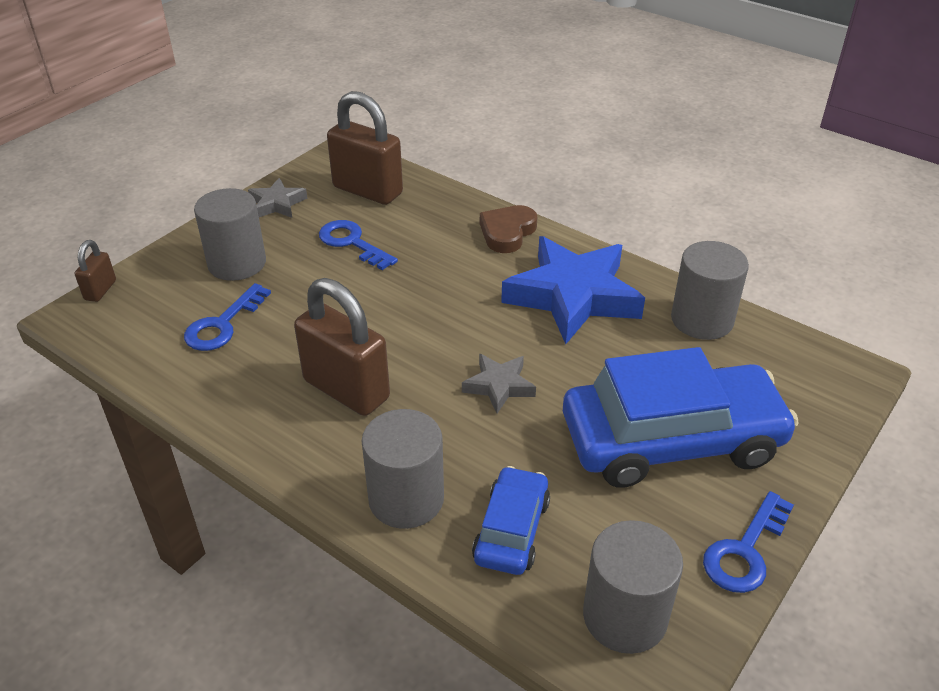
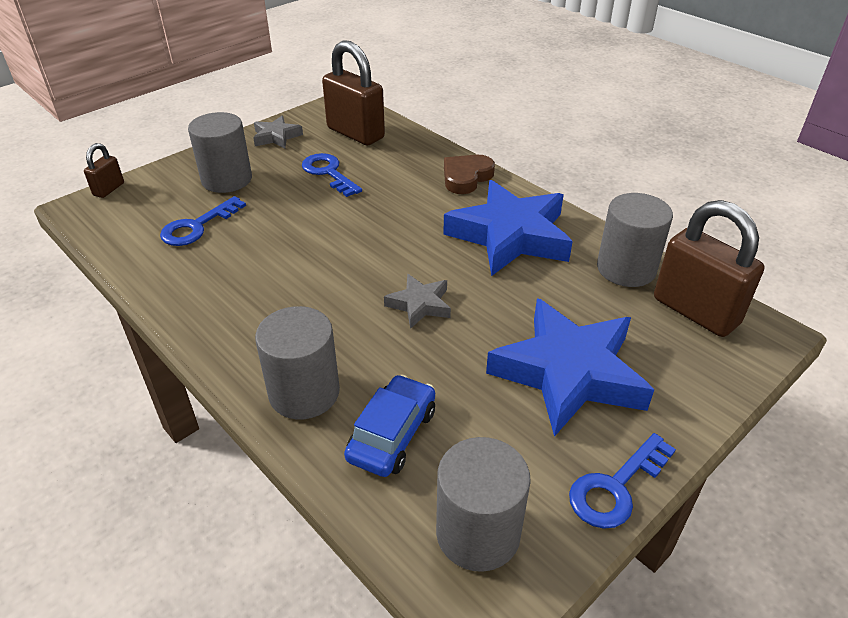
camera: 10 degrees right, 0 degrees up
(346, 389) = (283, 291): brown padlock -> brown padlock (695, 311)
(671, 440) = (569, 373): blue car -> blue star

